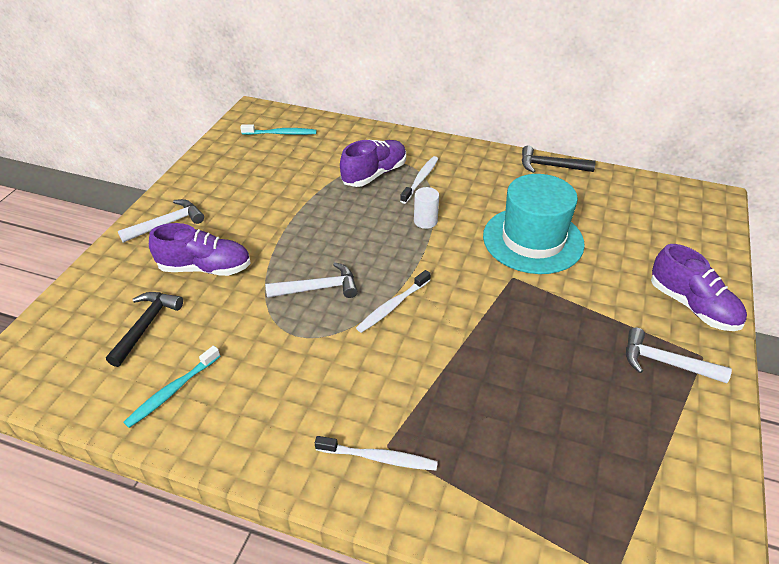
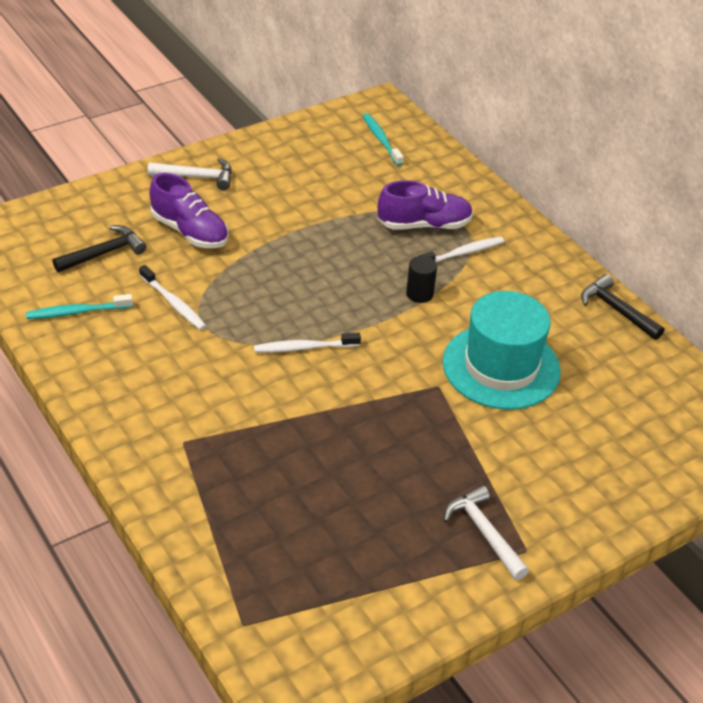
camera: 35 degrees right, 0 degrees up
(281, 133) = (381, 140): turquoise toothbrush -> turquoise toothbrush turned 150 degrees counterclockwise
(318, 288) = (260, 298): white hammer -> none
(379, 458) = (169, 446): white toothbrush -> white toothbrush (173, 303)
(425, 221) = (419, 294): white cylinder -> black cylinder
(692, 306) = (578, 510): purple shoe -> none

